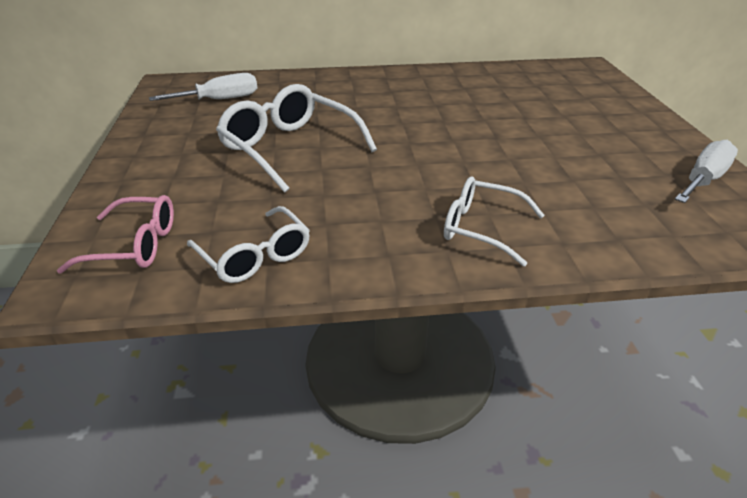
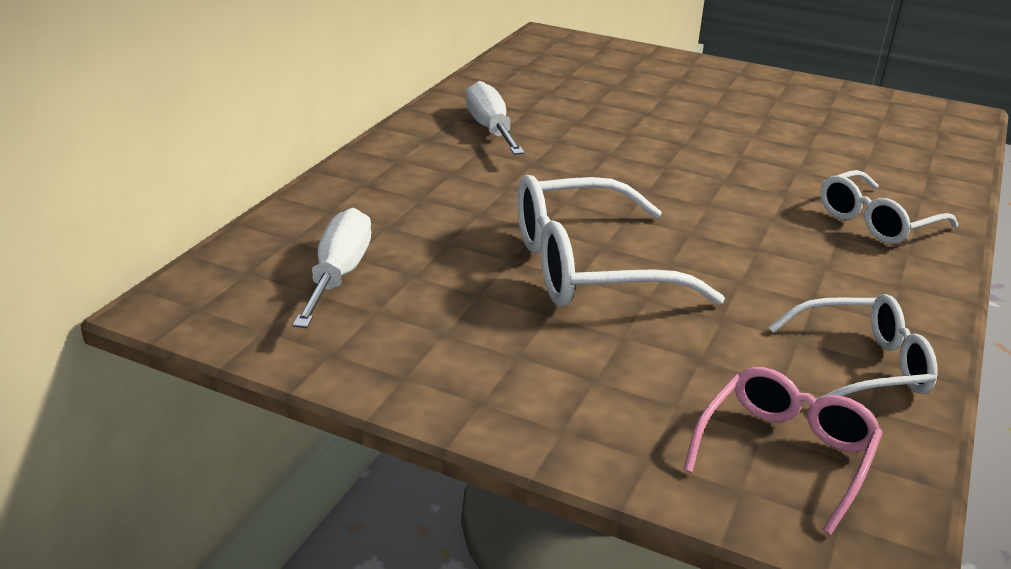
camera: 60 degrees left, 5 degrees down
(703, 180) = (850, 101): white screwdriver -> white screwdriver (490, 129)

